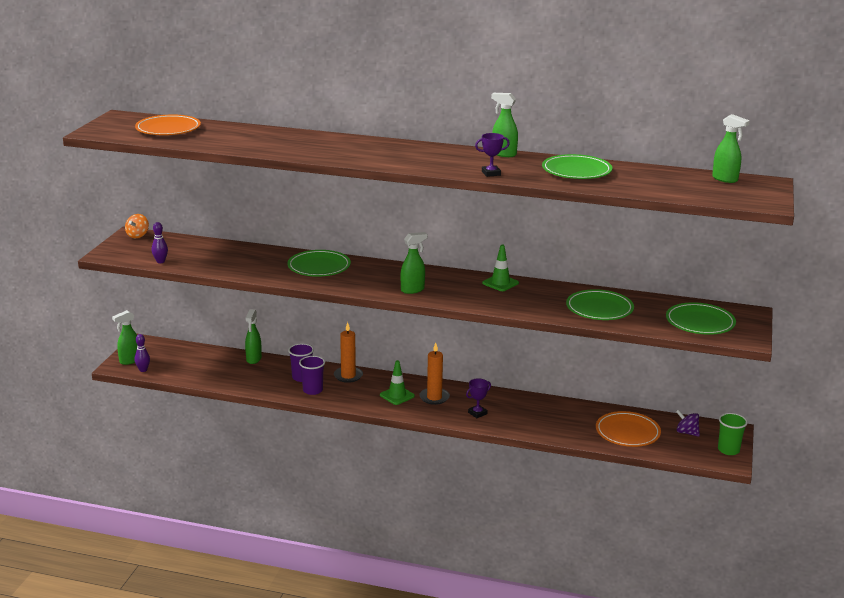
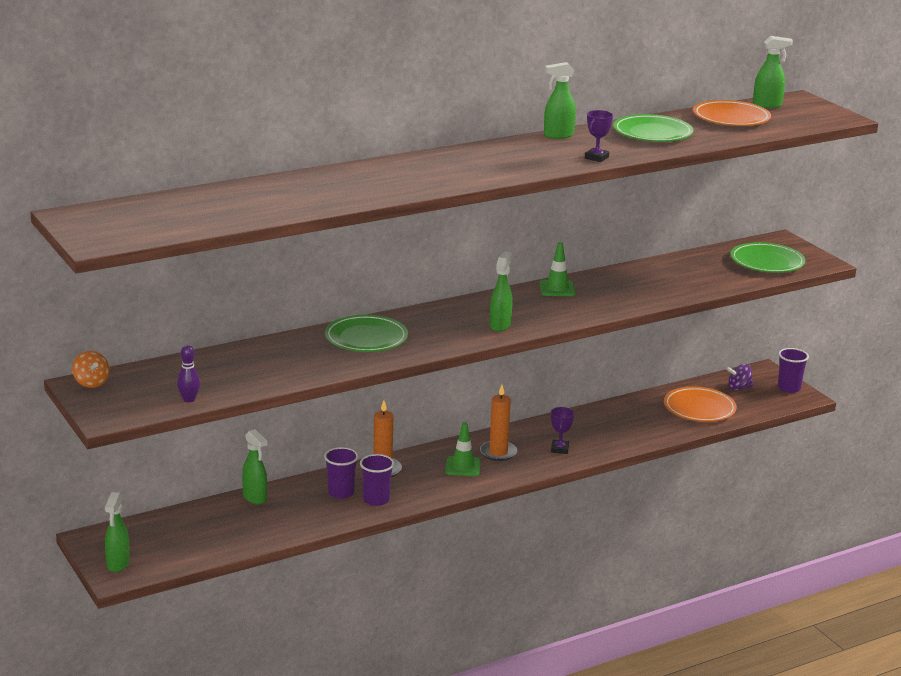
camera: 45 degrees left, 0 degrees up
(143, 370) = (155, 566): purple bowling pin -> none
(168, 129) = (172, 212): orange plate -> orange plate (731, 118)
(599, 309) = (678, 280): green plate -> none
(728, 450) = (789, 388): green cup -> purple cup

